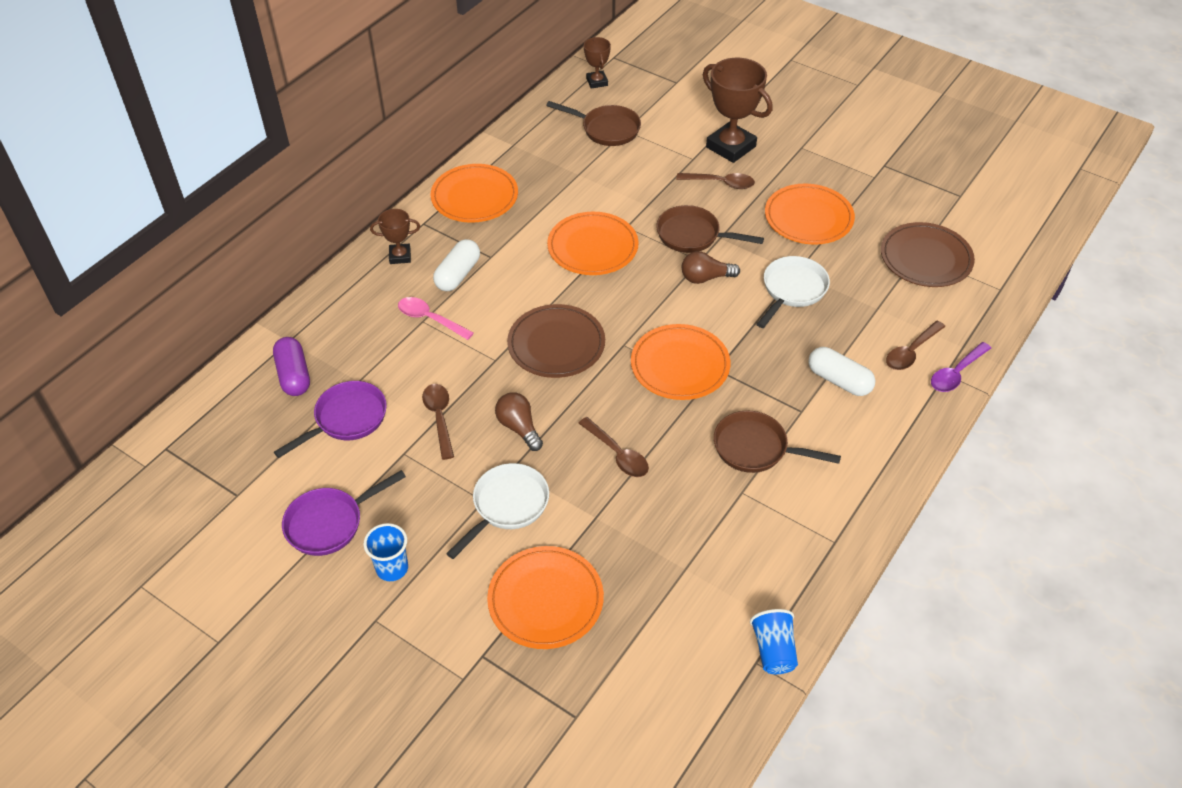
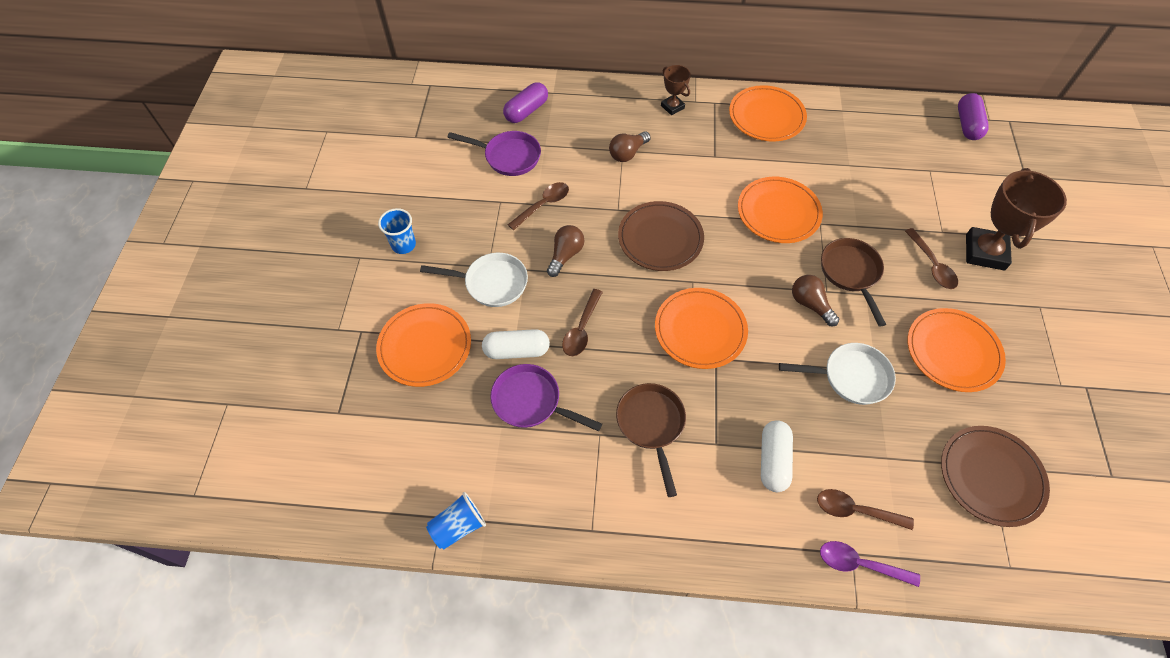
camera: 60 degrees right, 10 degrees up
(330, 523) = (420, 193): purple pan -> purple pan (531, 402)
(430, 319) = (627, 153): pink spoon -> brown light bulb
(458, 274) = (681, 147): white capsule -> white capsule (517, 350)
(597, 82) = (967, 125): brown trophy -> purple capsule
(606, 129) = (918, 158): brown pan -> none

